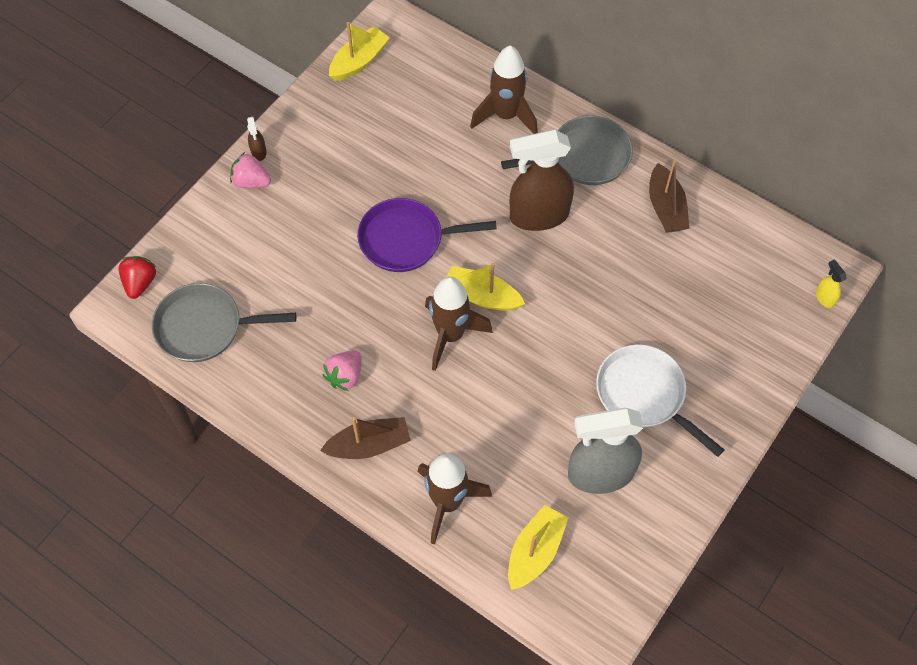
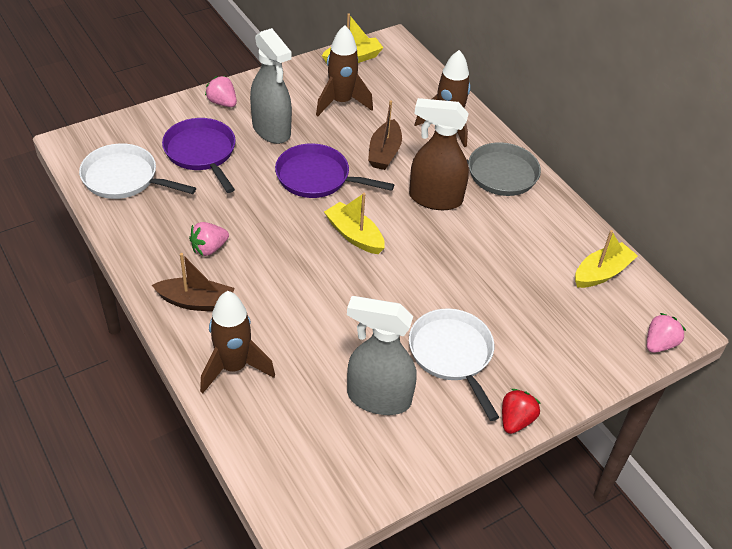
camera: 20 degrees right, 15 degrees down
(140, 283) = (97, 135): red strawberry -> red strawberry (516, 420)
(205, 327) = (124, 178): grey pan -> white pan
(258, 152) = (240, 87): brown spray bottle -> none
(267, 259) = (201, 153): none -> purple pan
(325, 197) = (271, 130): none -> grey spray bottle
(450, 335) = (312, 252): brown rocket -> brown rocket (341, 102)
(535, 551) = (285, 434): yellow boat -> yellow boat (601, 273)
(666, 208) = (547, 230): brown boat -> brown boat (384, 152)
(824, 298) = (659, 344): yellow spray bottle -> pink strawberry

